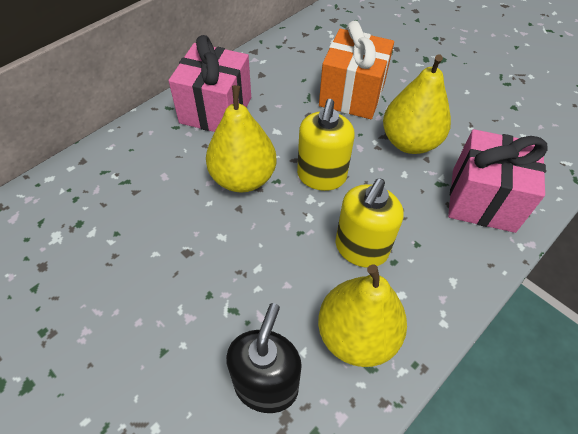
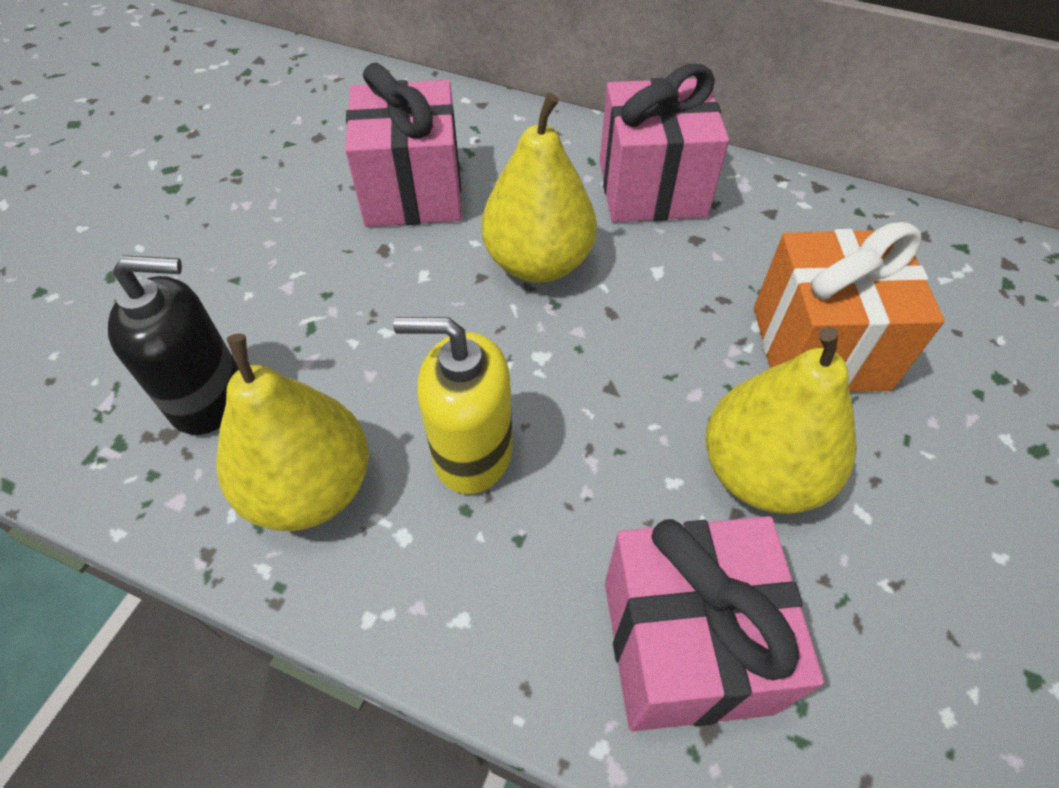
camera: 70 degrees right, 0 degrees up
(143, 222) = (413, 191): none -> pink gift
(321, 176) = (595, 357): yellow soap dispenser -> none

